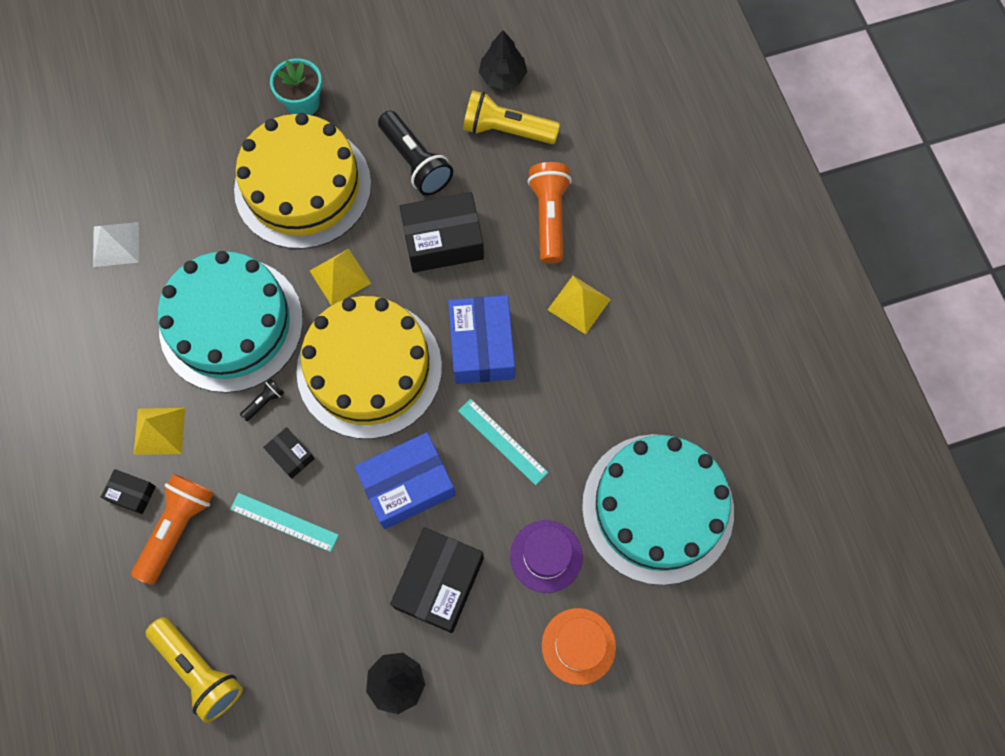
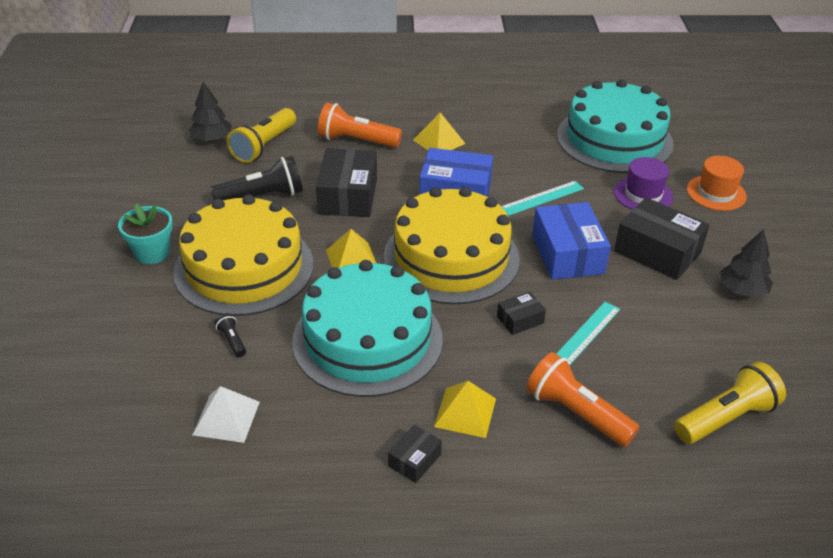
camera: 75 degrees left, 30 degrees down
(132, 493) = (530, 445): black box -> black box (414, 460)
(264, 402) = (460, 329): black flashlight -> black flashlight (232, 341)

